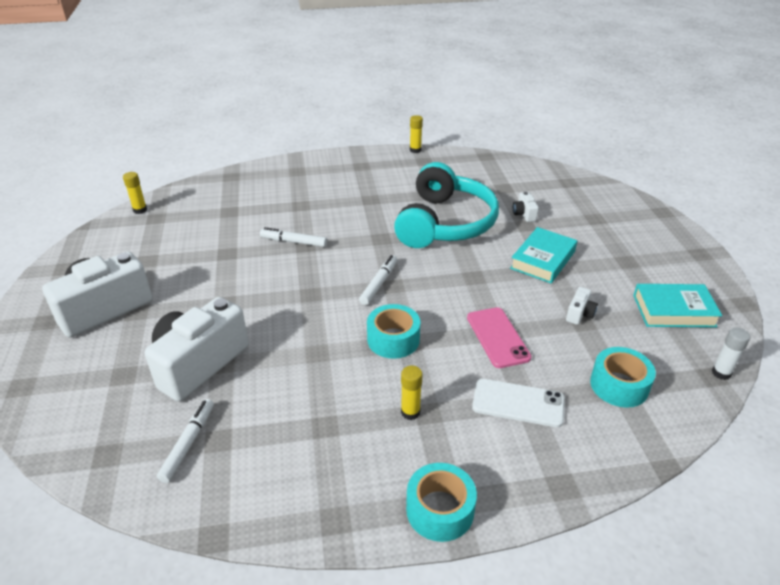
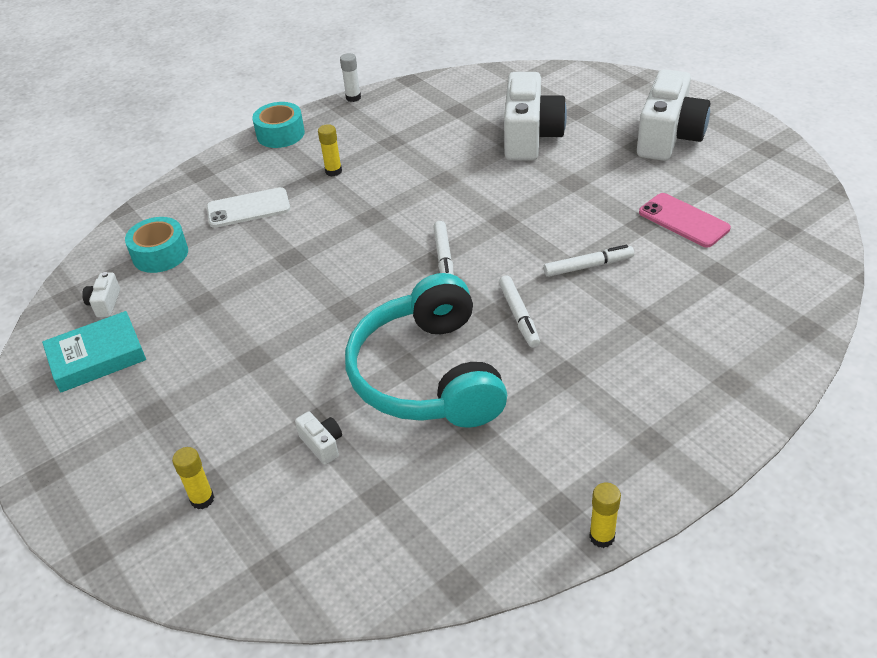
camera: 155 degrees right, 5 degrees up
(140, 210) = (820, 229): yellow glue stick -> yellow glue stick (202, 499)
(188, 443) = (475, 101): white marker -> white marker (519, 316)
(393, 339) = (386, 213): turquoise tape -> none
(497, 337) = (287, 253): pink phone -> pink phone (683, 220)
(543, 260) = (269, 368): turquoise book -> none
(579, 314) = (207, 310): white camera -> white camera (105, 303)
(721, 373) = (57, 303): white glue stick -> white glue stick (353, 98)

